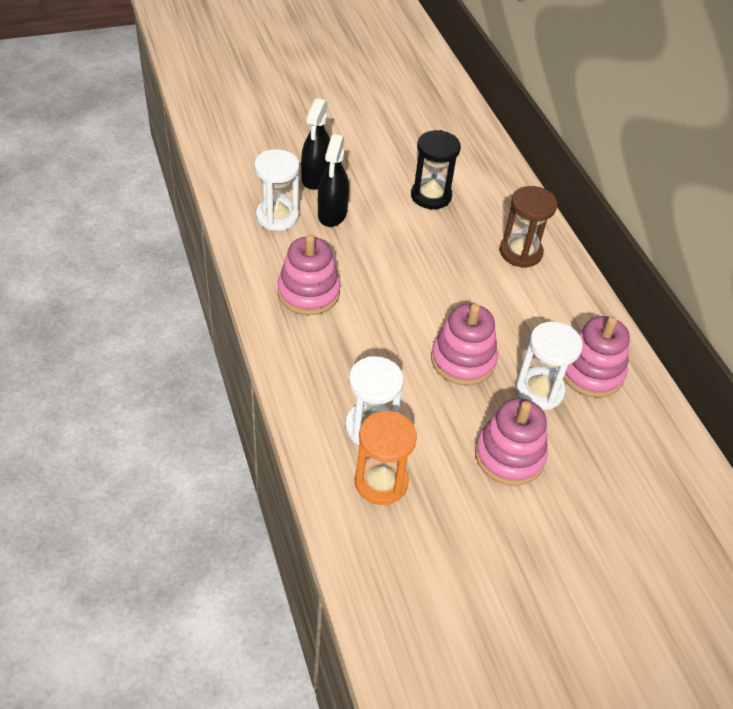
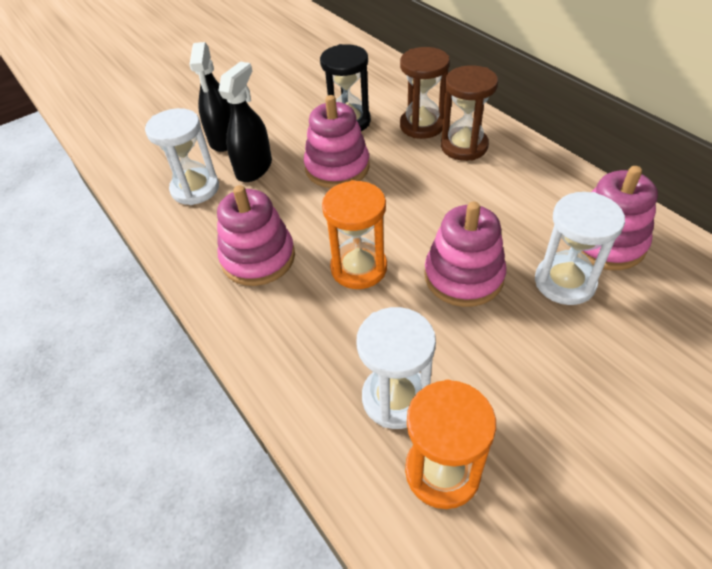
camera: 10 degrees left, 0 degrees up
(332, 214) = (254, 168): black spray bottle -> black spray bottle turned 150 degrees counterclockwise
(384, 326) = (359, 268): none -> orange hourglass
(494, 221) = (422, 125): none -> brown hourglass
(509, 456) = (577, 374): pink stacking toy -> pink stacking toy (337, 167)

